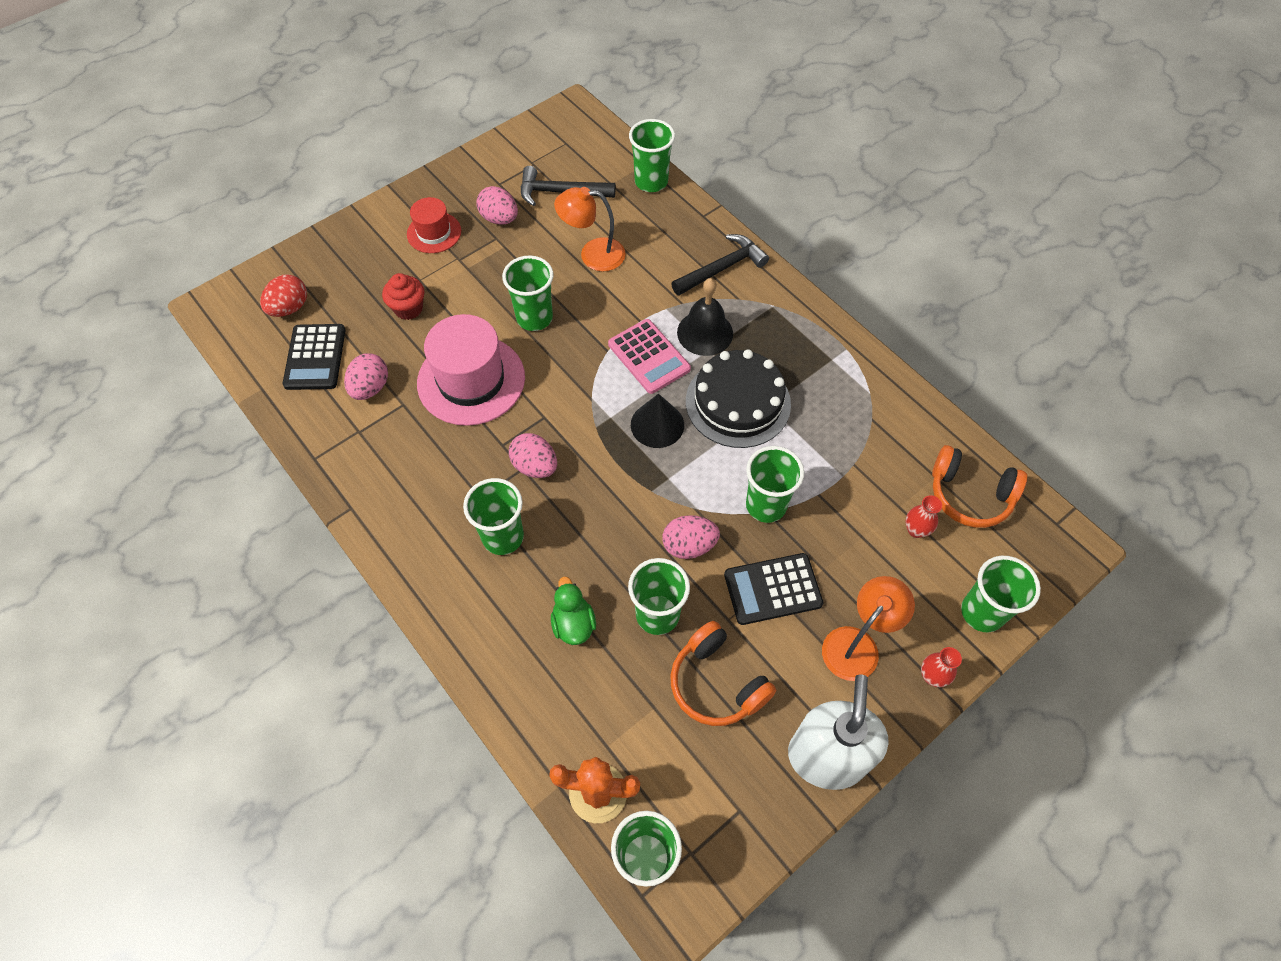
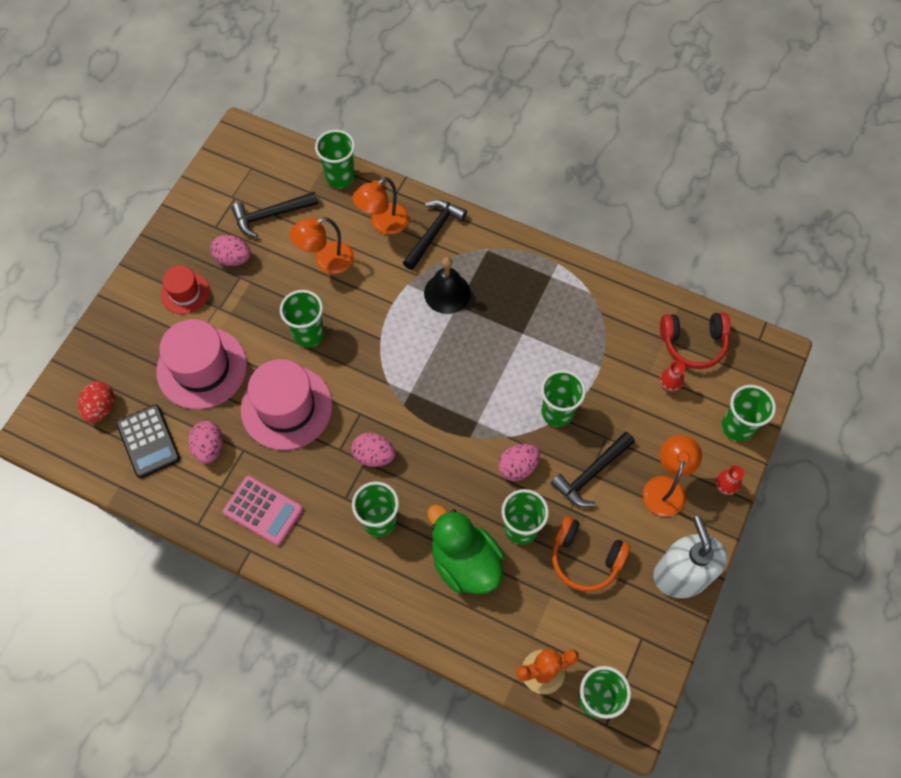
camera: 25 degrees left, 5 degrees up
(408, 309) = (202, 368): red cupcake -> pink hat
(573, 624) = (465, 562): green duck -> green duck, size x1.85
(649, 357) = (414, 330): pink calculator -> pink calculator (263, 510)
(657, 424) = (448, 383): black cone -> none
(672, 241) = (383, 224): none -> orange lamp
(738, 402) = (499, 340): black cake -> none
(772, 589) = (591, 473): black calculator -> black hammer
(969, 495) = (693, 343): orange headphones -> red headphones

